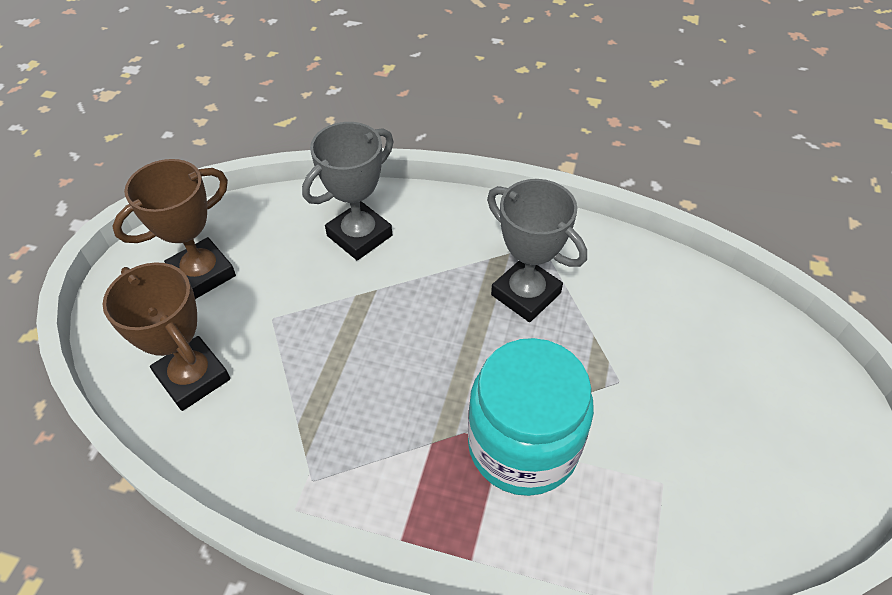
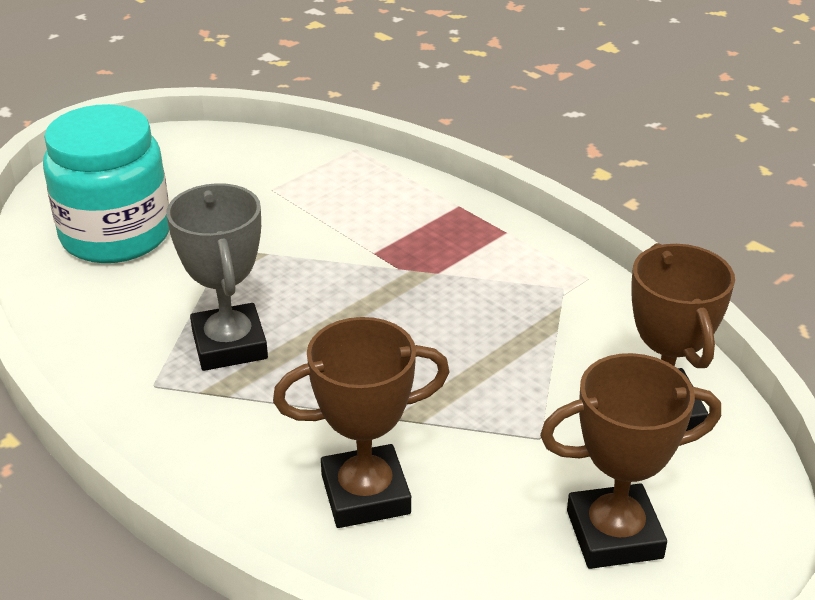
camera: 150 degrees left, 15 degrees down
(359, 235) = (365, 494): grey trophy -> brown trophy
(523, 445) = (357, 243): turquoise jar -> turquoise jar (116, 235)

